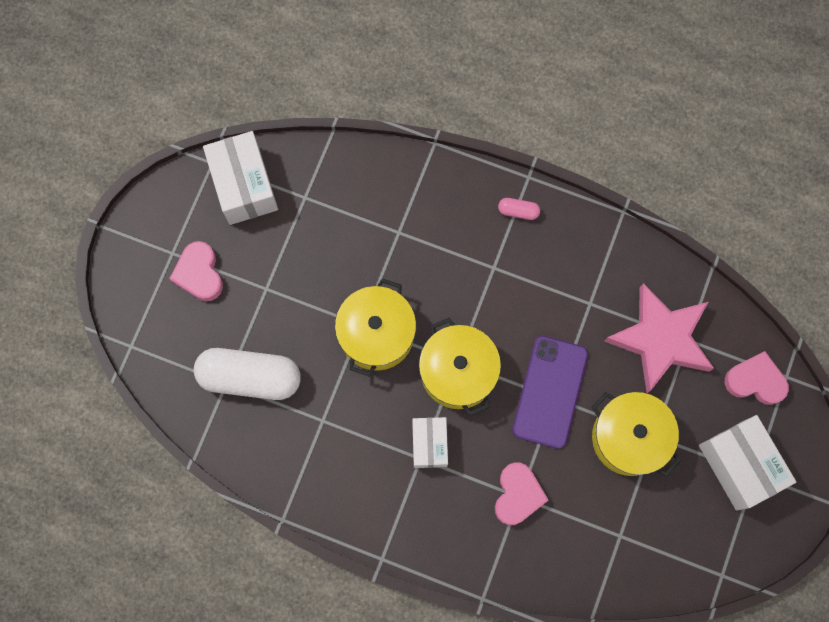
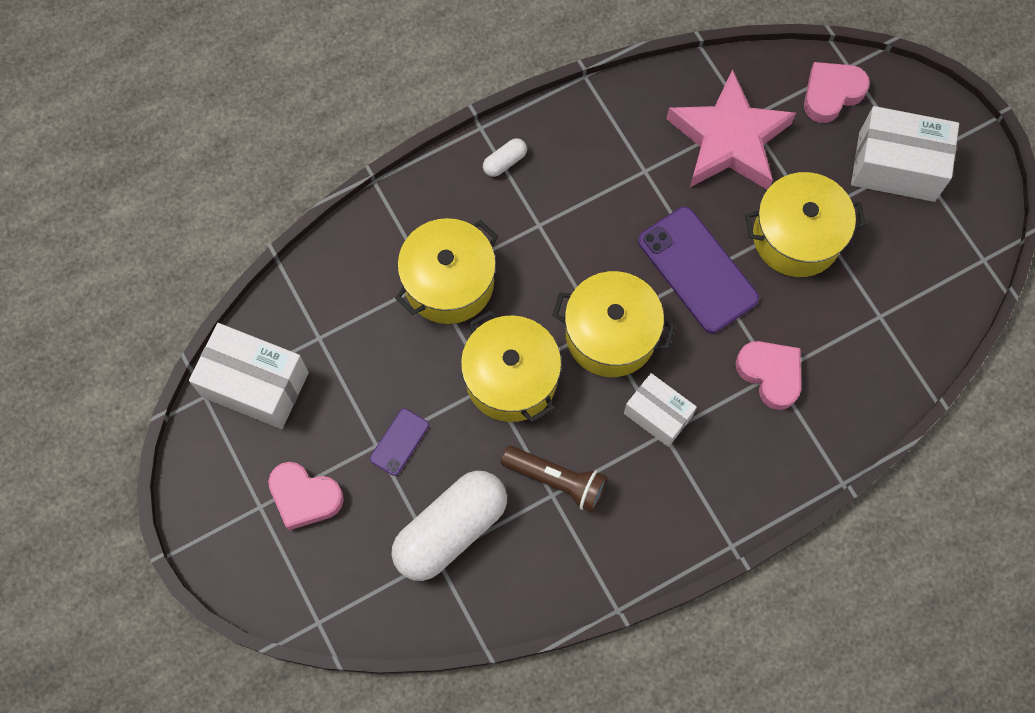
camera: 50 degrees left, 5 degrees down
(279, 300) = (399, 442): none -> purple phone
(334, 415) = (556, 480): none -> brown flashlight
(407, 244) = (449, 282): none -> yellow pot
(518, 211) = (505, 162): pink capsule -> white capsule

